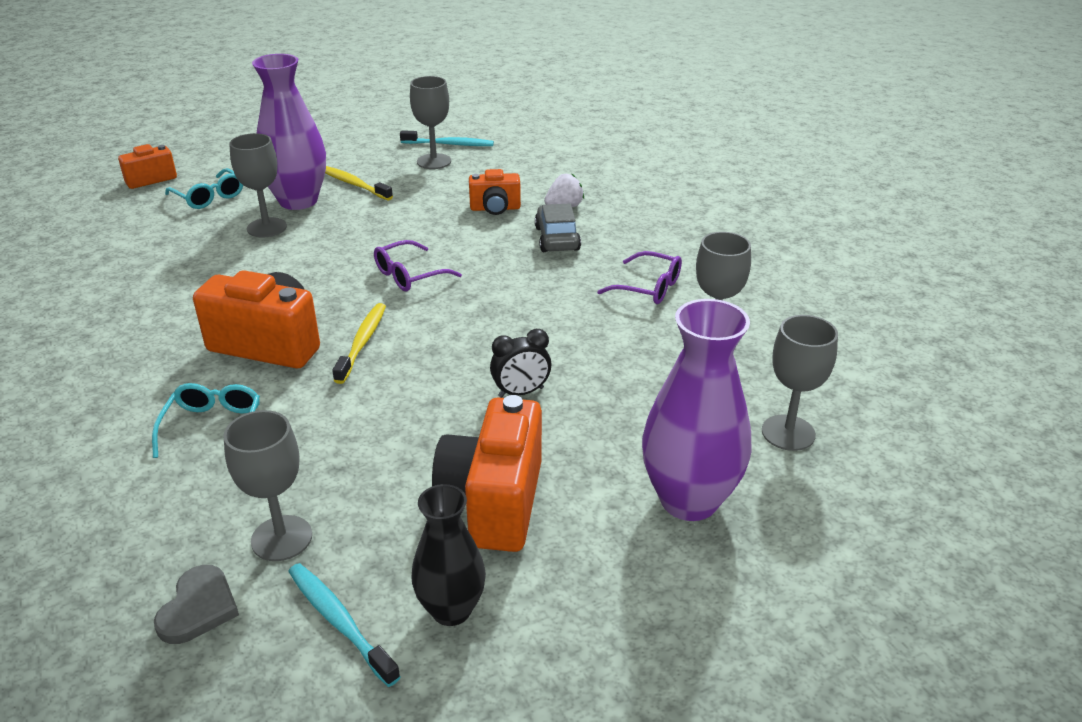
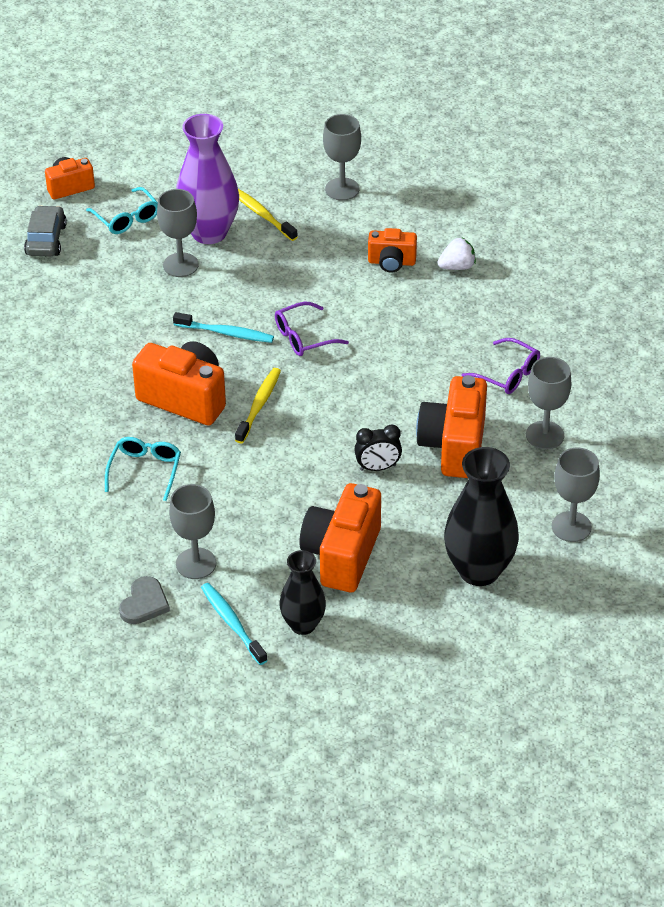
camera: 10 degrees right, 10 degrees up
(449, 144) = (360, 164): turquoise toothbrush -> turquoise toothbrush (226, 333)
(557, 238) = (441, 307): grey car -> grey car (46, 239)
(609, 360) = (454, 446): none -> orange camera
(689, 500) = (479, 570): purple vase -> black vase

